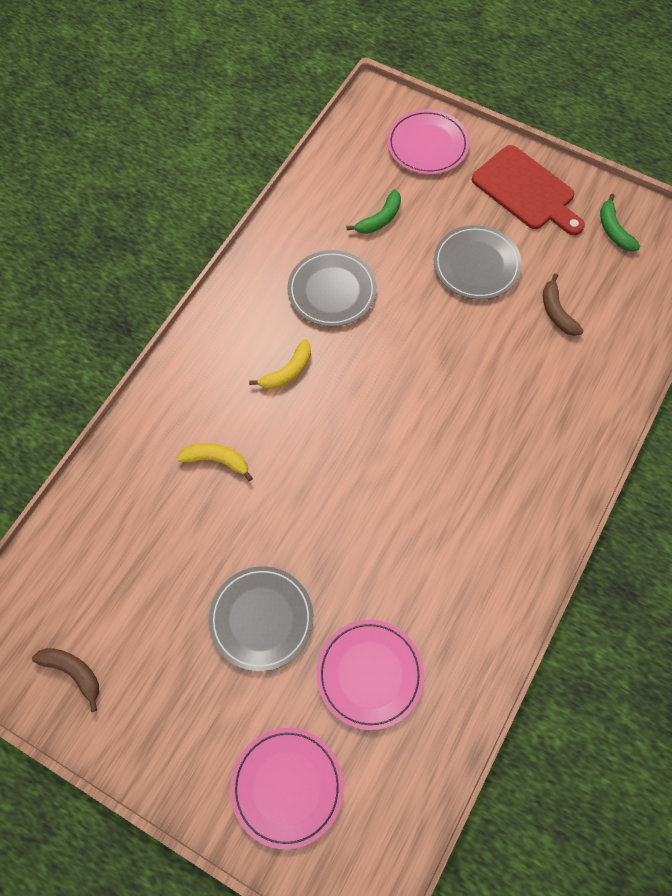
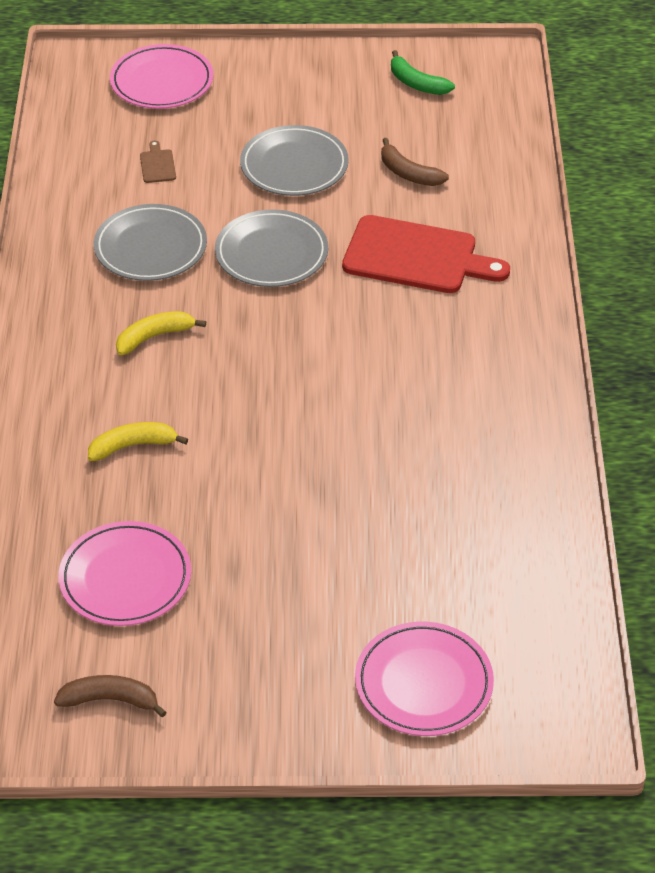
camera: 30 degrees left, 20 degrees down
(261, 619) = (288, 558): grey plate -> grey plate (271, 253)
(287, 371) = (154, 336): yellow banana -> yellow banana turned 135 degrees counterclockwise
(369, 674) = (439, 551): pink plate -> pink plate (125, 578)
(380, 219) = (157, 165): green banana -> brown cutting board
(526, 191) = (300, 83): red cutting board -> red cutting board (416, 256)

